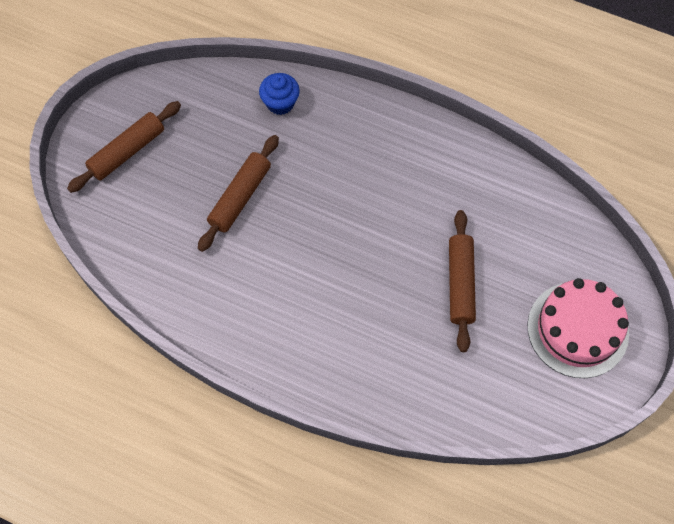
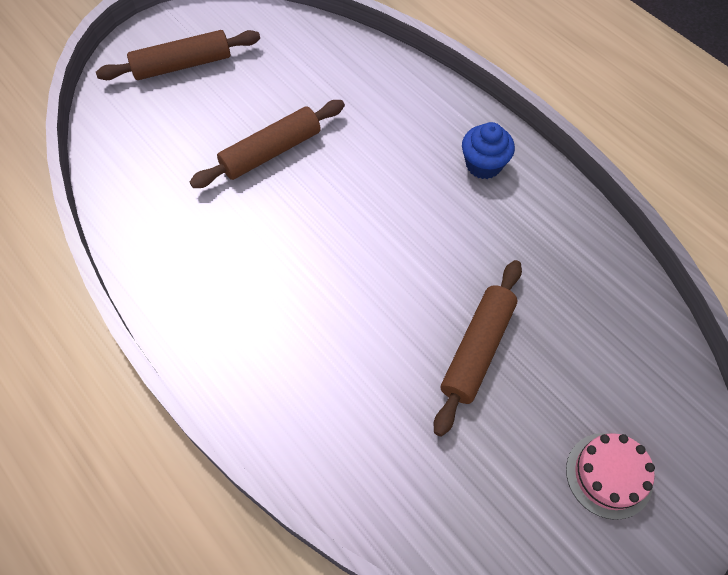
camera: 25 degrees right, 5 degrees down
(280, 103) = (369, 76): blue cupcake -> blue cupcake (483, 165)
(578, 329) = (609, 475): pink cake -> pink cake, size x0.58

